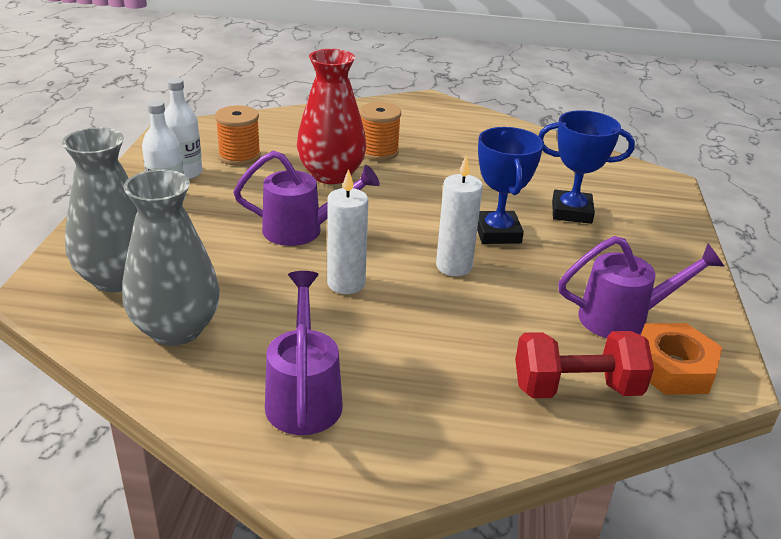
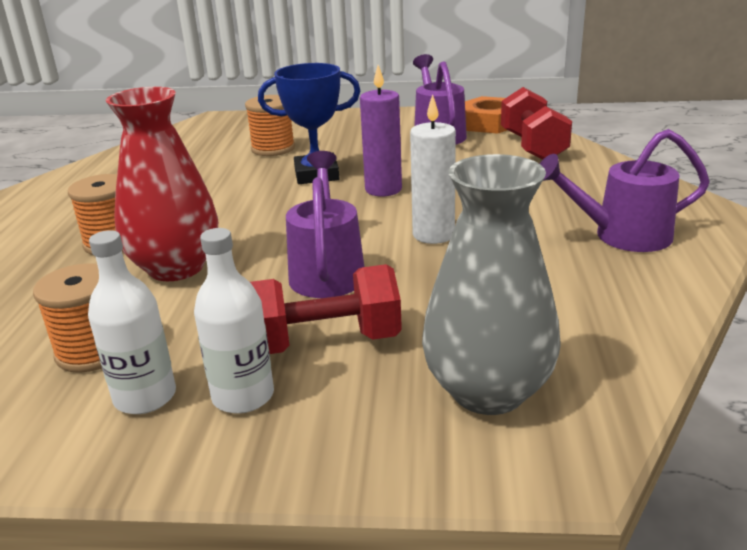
camera: 90 degrees left, 5 degrees down
(176, 329) = (570, 319): grey vase -> none
(206, 225) = (325, 342): none -> red dumbbell
(454, 266) = (383, 189): white candle -> purple candle
(571, 212) = (273, 148): blue trophy -> orange spool

